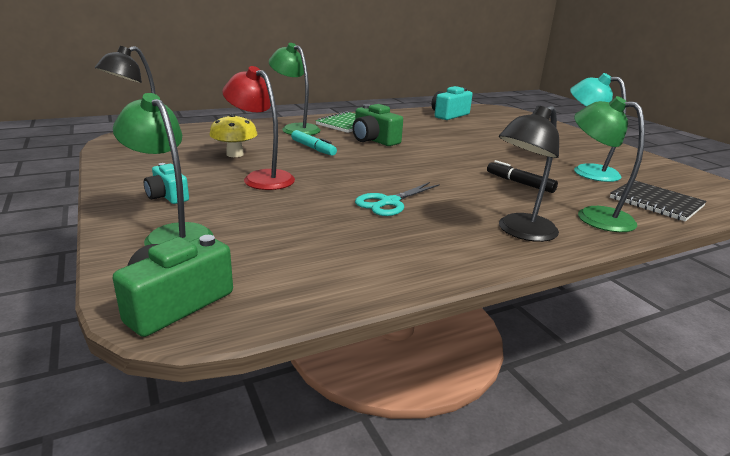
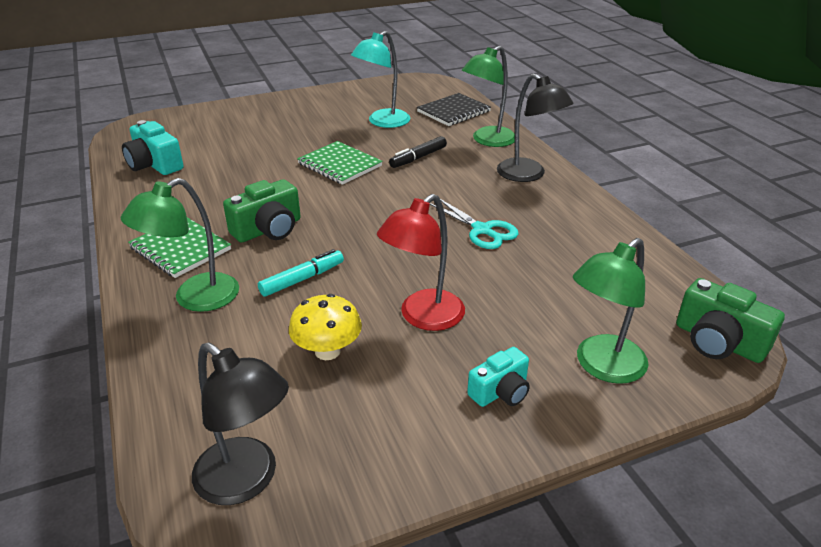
camera: 85 degrees left, 10 degrees up
(483, 157) = (339, 165): none -> green notebook

